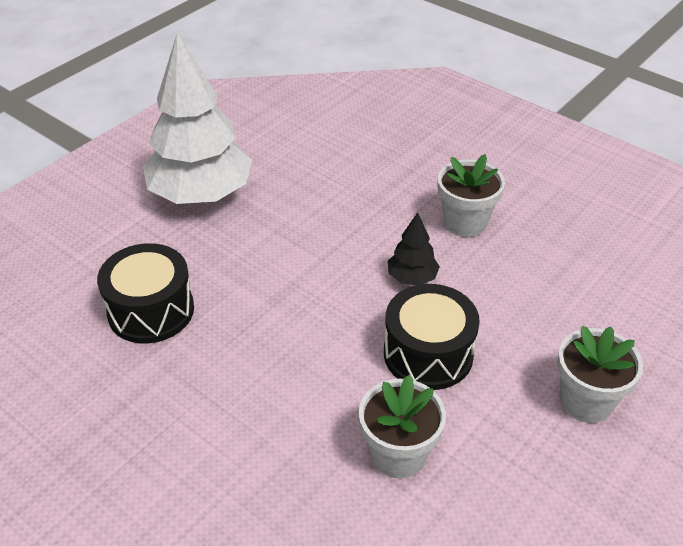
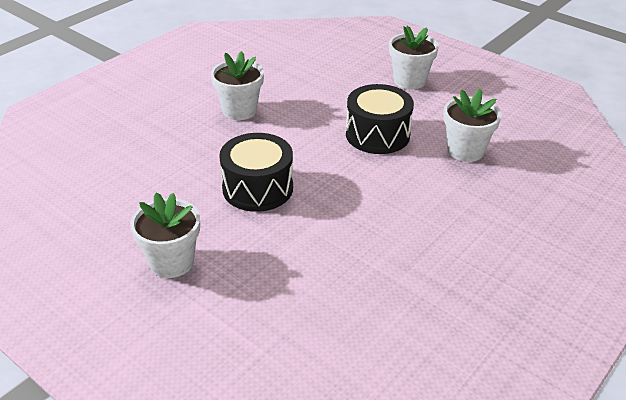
camera: 90 degrees left, 5 degrees down
(151, 310) = (339, 284): black drum -> black drum (257, 188)
(201, 194) = (172, 262): white tree -> white flower pot
(412, 278) = (301, 138): black tree -> none

